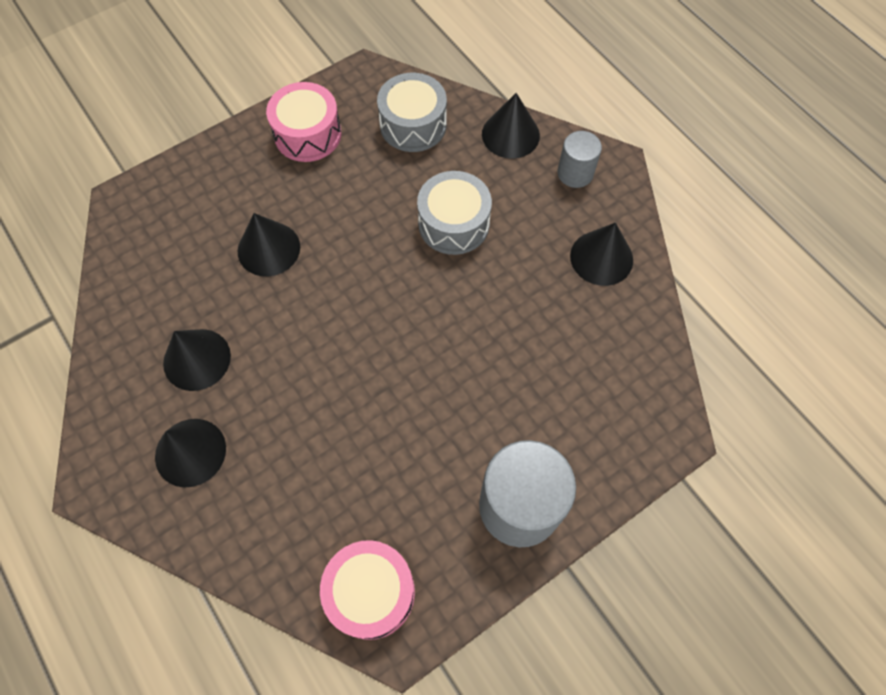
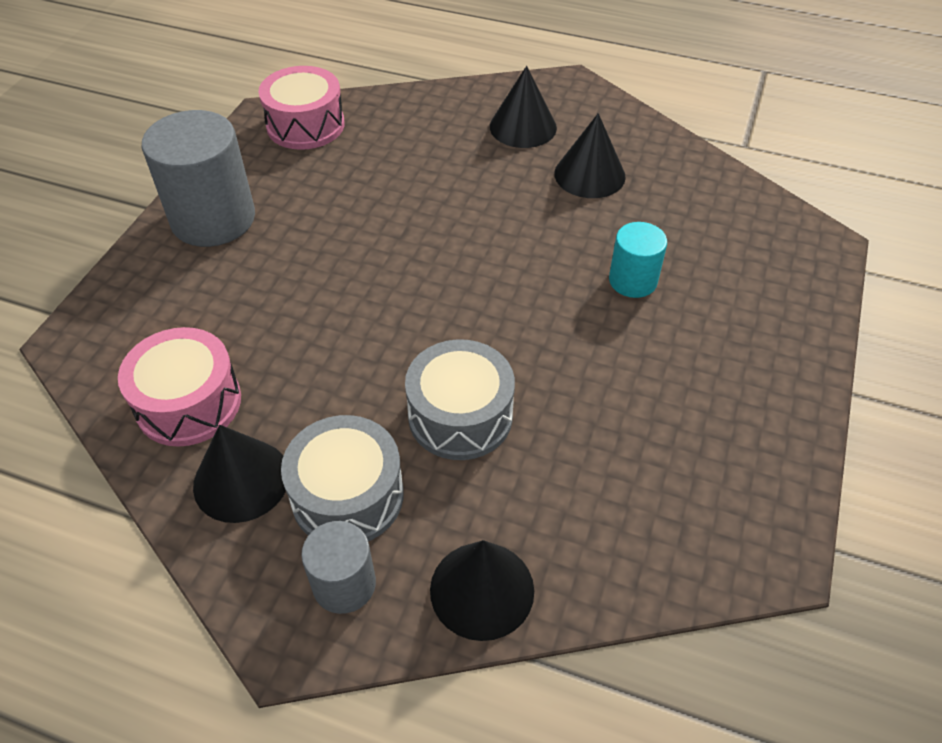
camera: 145 degrees right, 15 degrees down
(268, 249) = (633, 281): black cone -> turquoise cylinder
(307, 134) = (740, 419): pink drum -> pink drum (189, 403)
(413, 125) = (629, 516): grey drum -> grey drum (347, 496)

